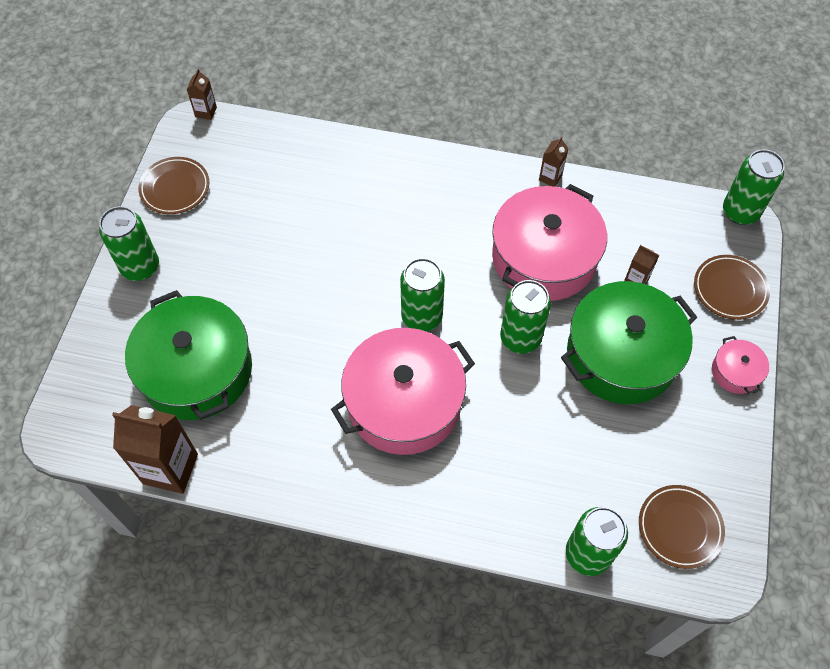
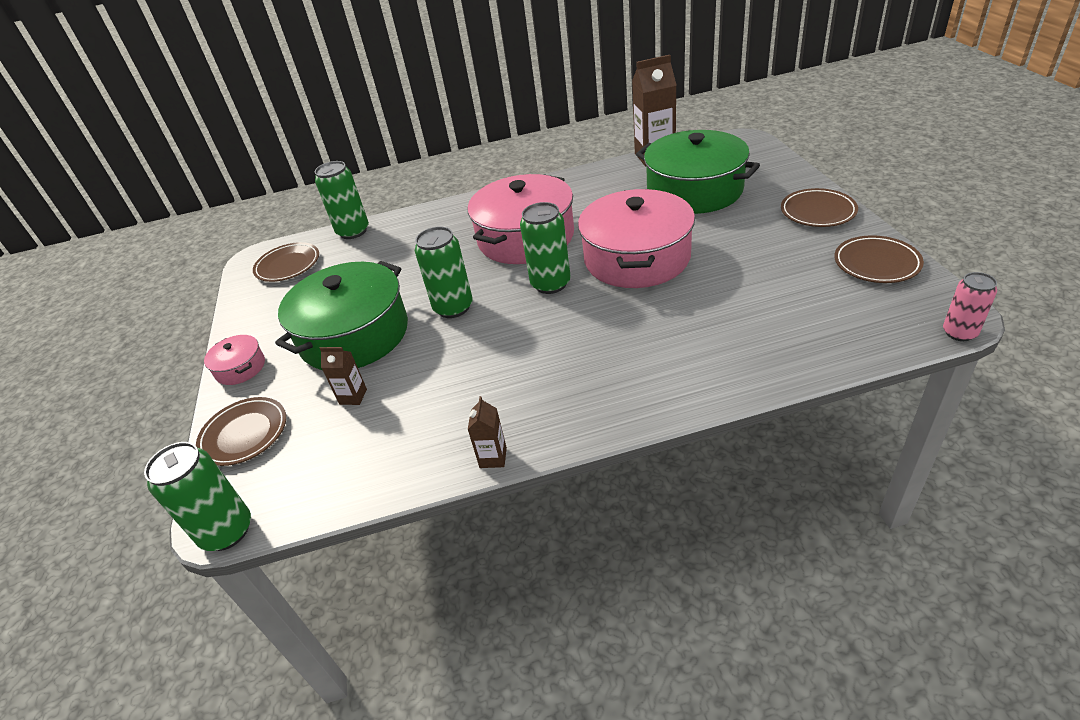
camera: 160 degrees right, 20 degrees down
(140, 267) = (817, 212): green can -> brown plate
(206, 112) = (959, 333): brown carton -> pink can
(544, 257) = (460, 374): pink pot -> pink pot (637, 258)

